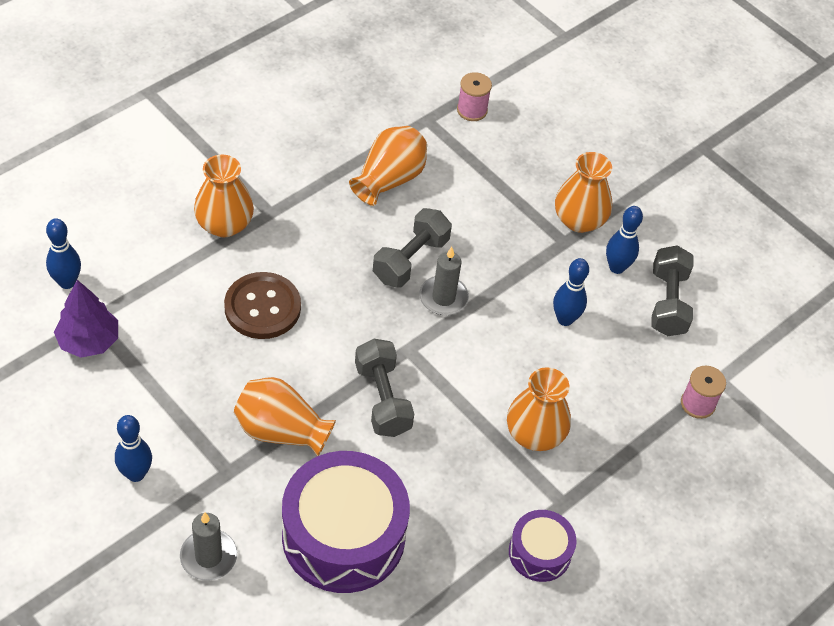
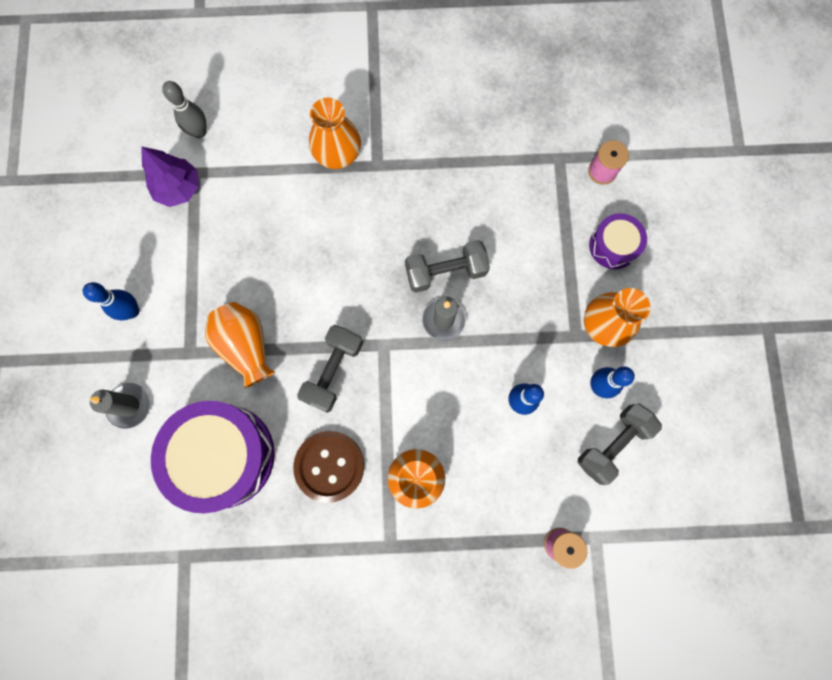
camera: 45 degrees right, 25 degrees up
(67, 282) = (199, 132): blue bowling pin -> grey bowling pin
(262, 307) = (310, 240): brown button -> brown button (329, 466)
(389, 179) = (486, 192): orange vase -> none
(539, 552) = (341, 570): purple drum -> purple drum (613, 246)

